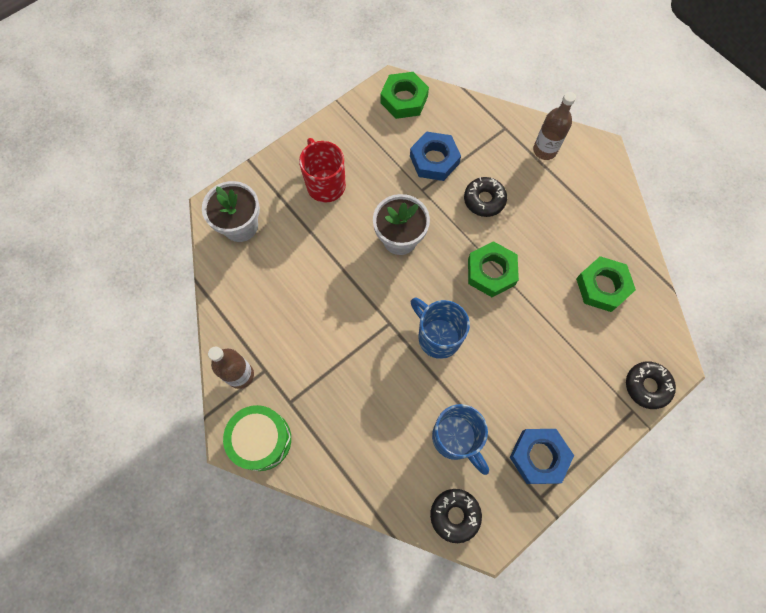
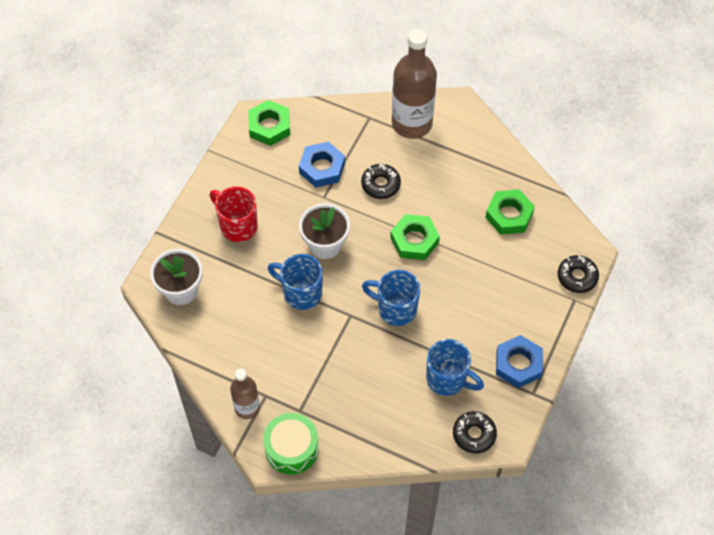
camera: 25 degrees left, 10 degrees down
(352, 278) = (301, 293): none -> blue mug
(544, 150) = (412, 123): brown bottle -> brown bottle, size x1.81

